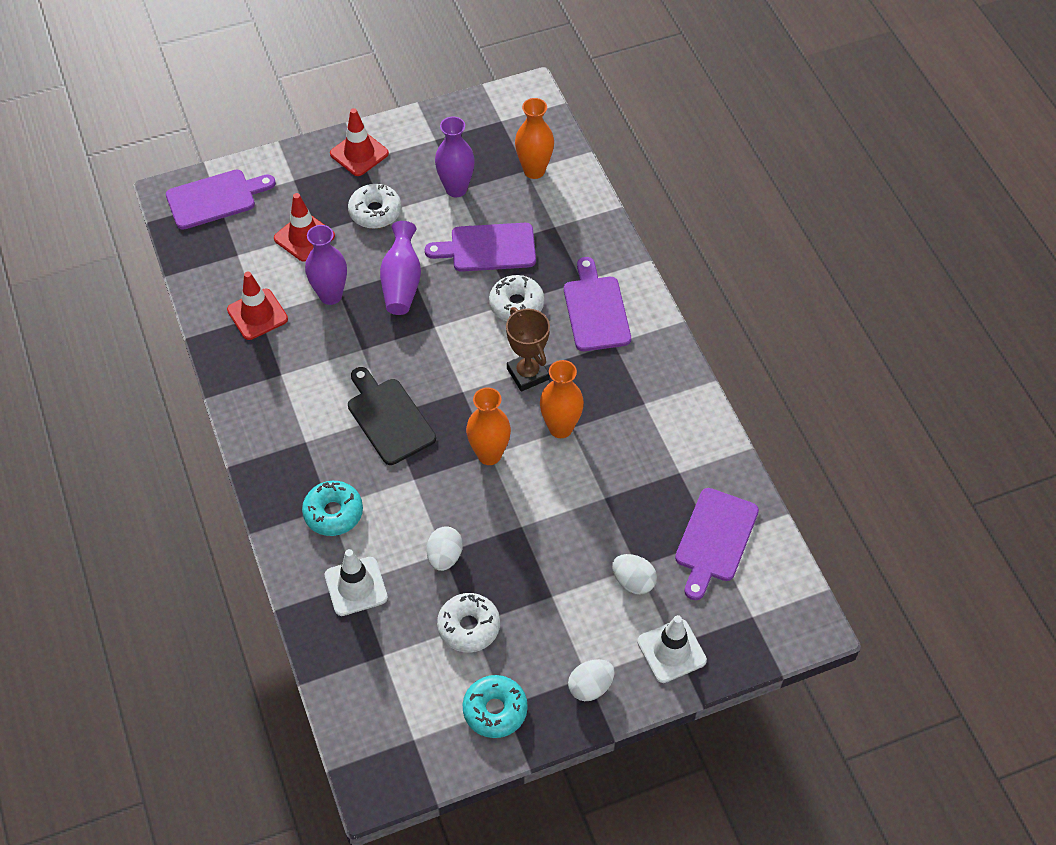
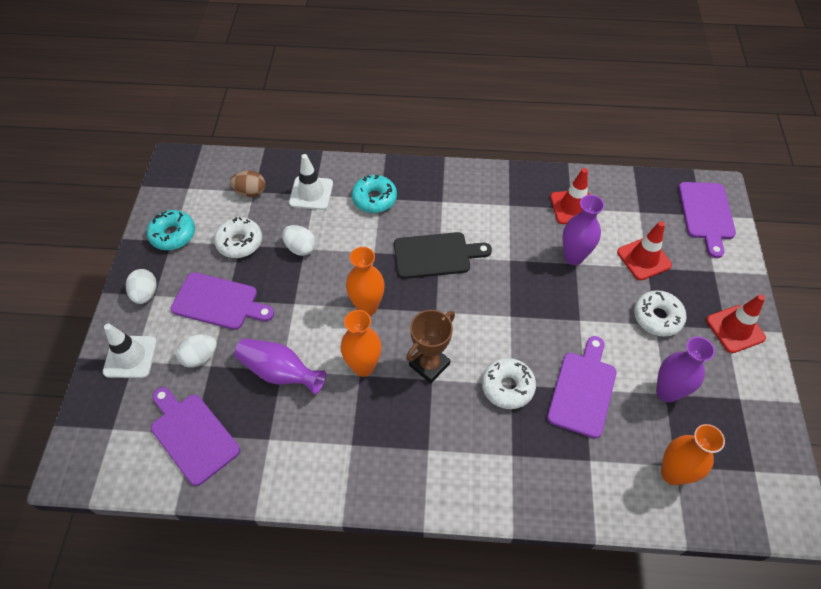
camera: 115 degrees right, 0 degrees up
(386, 658) = (250, 192): none -> brown egg
(402, 282) = (568, 309): purple vase -> purple vase (280, 372)
(527, 374) = (429, 365): brown trophy -> brown trophy turned 45 degrees counterclockwise
(596, 310) = (472, 451): purple cutting board -> purple cutting board (219, 302)

